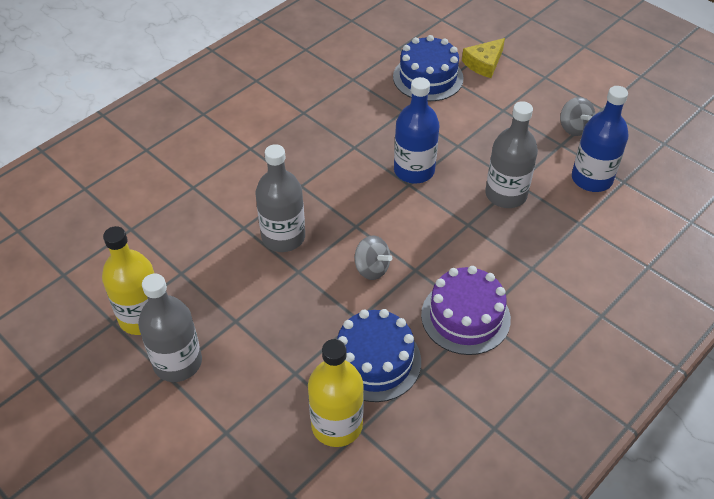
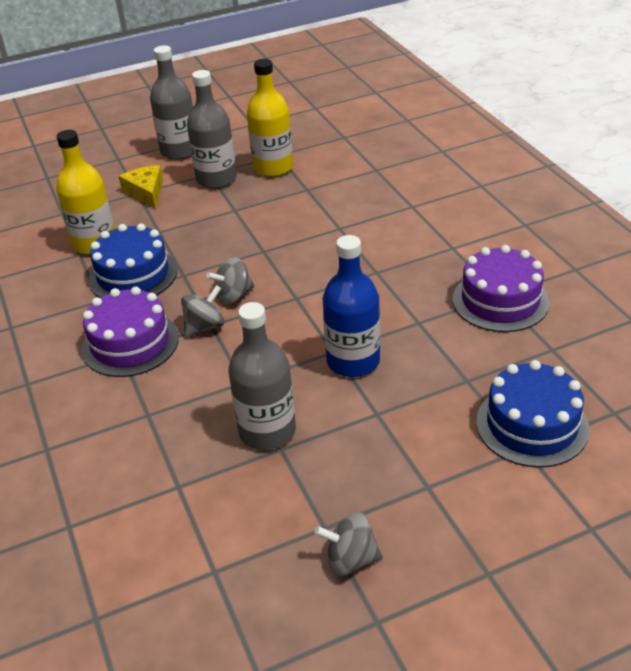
camera: 115 degrees right, 10 degrees down
(283, 237) = (311, 249): grey bottle -> grey bottle (179, 151)
(310, 110) = (500, 301): none -> purple cake
(420, 272) = (205, 327): none -> grey spinning top
(484, 63) = (548, 502): yellow cheese -> yellow cheese (146, 192)
(591, 179) = (241, 534): blue bottle -> none

